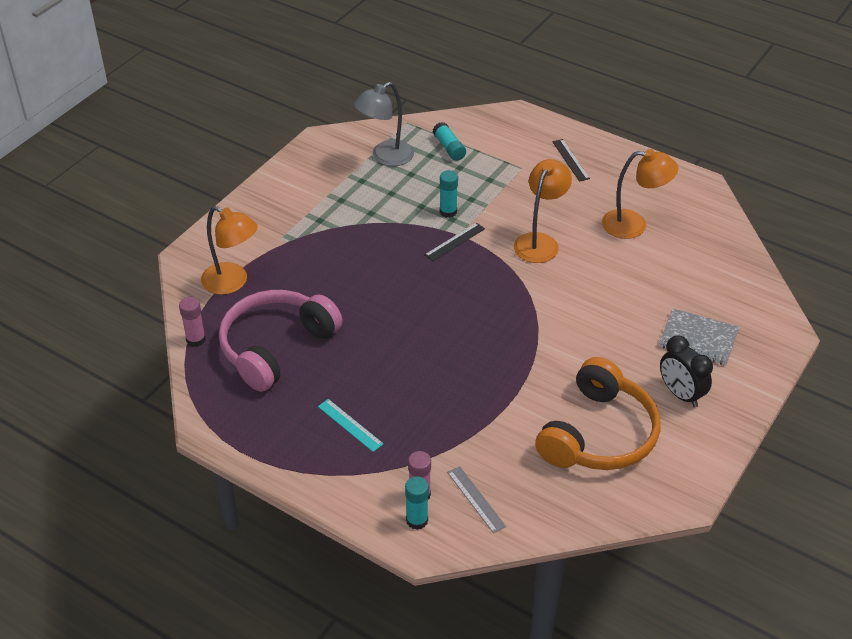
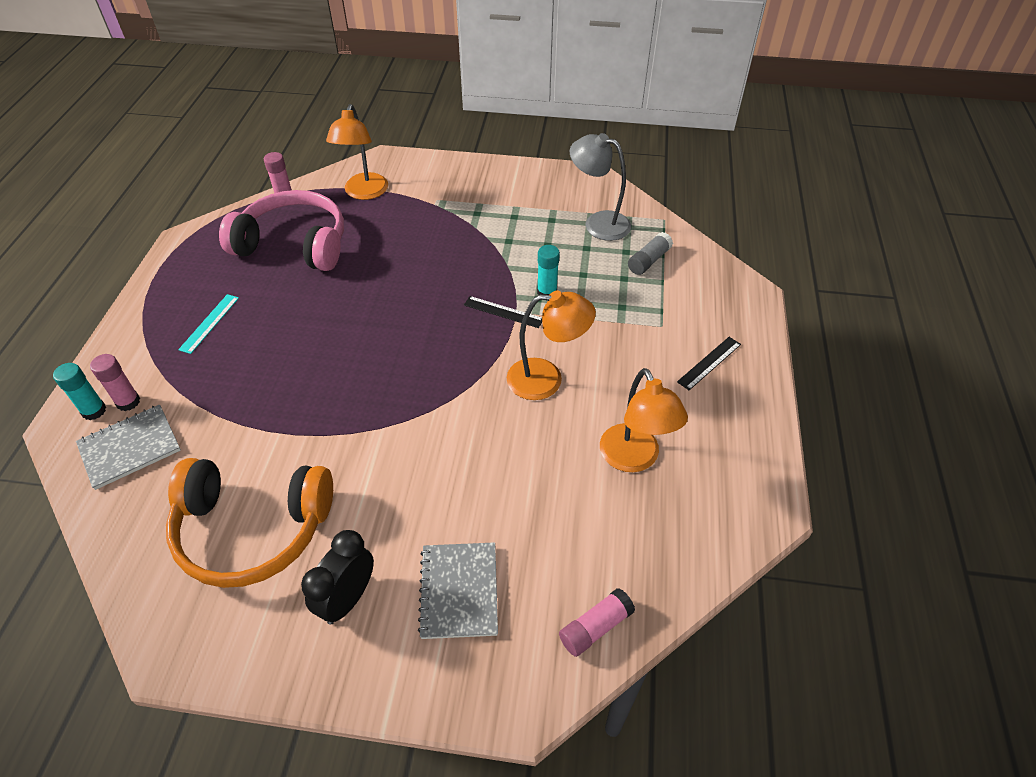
camera: 65 degrees right, 5 degrees up
(449, 148) = (648, 261): turquoise glue stick -> grey glue stick
(476, 499) = (130, 447): grey ruler -> grey notebook
(749, 286) = (595, 627): none -> pink glue stick

